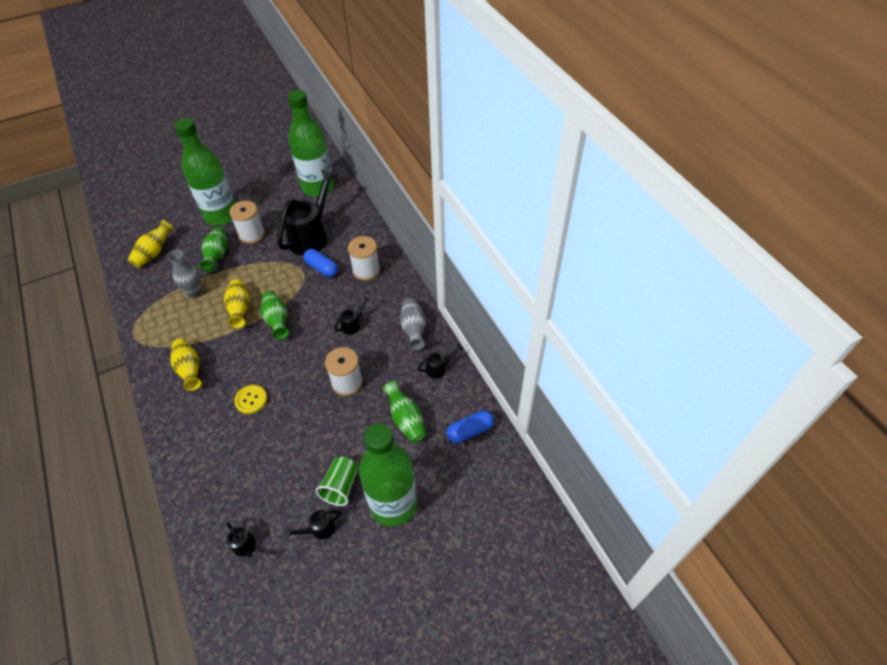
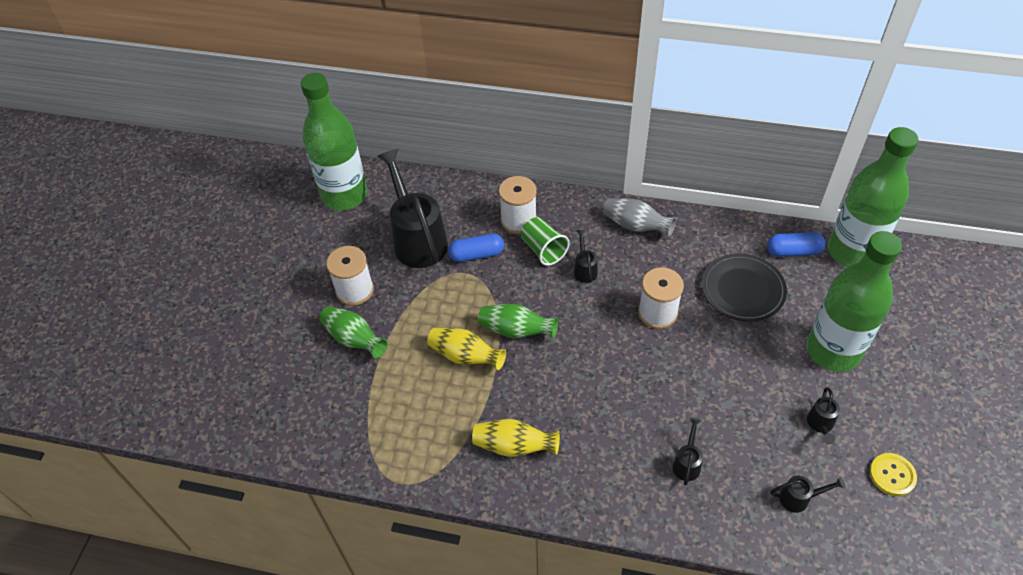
camera: 50 degrees left, 0 degrees up
(154, 253) = (278, 402): yellow vase -> none
(194, 292) = (393, 389): grey vase -> none
(221, 215) = (288, 304): green bottle -> green bottle (852, 252)
(251, 400) = (609, 407): yellow button -> yellow button (892, 475)
(341, 486) = (782, 382): green cup -> green cup (543, 249)
(406, 419) = (742, 290): green vase -> black plate
(439, 368) = (702, 233): black watering can -> black watering can (687, 463)
(470, 431) = (793, 251): blue capsule -> blue capsule turned 75 degrees clockwise

